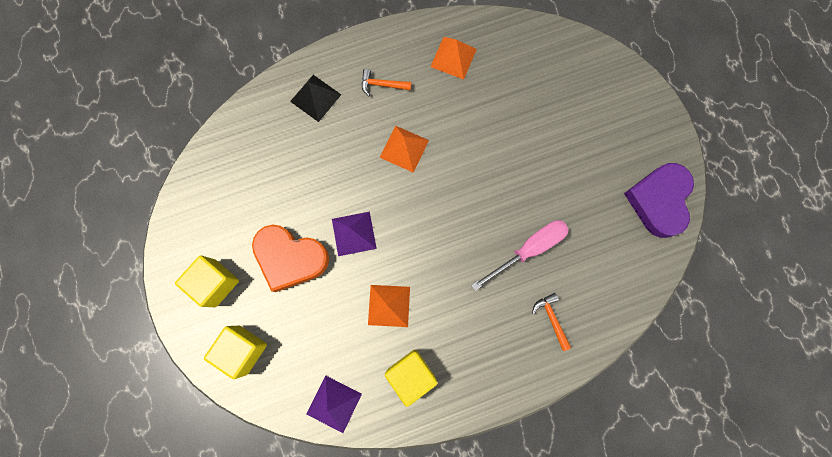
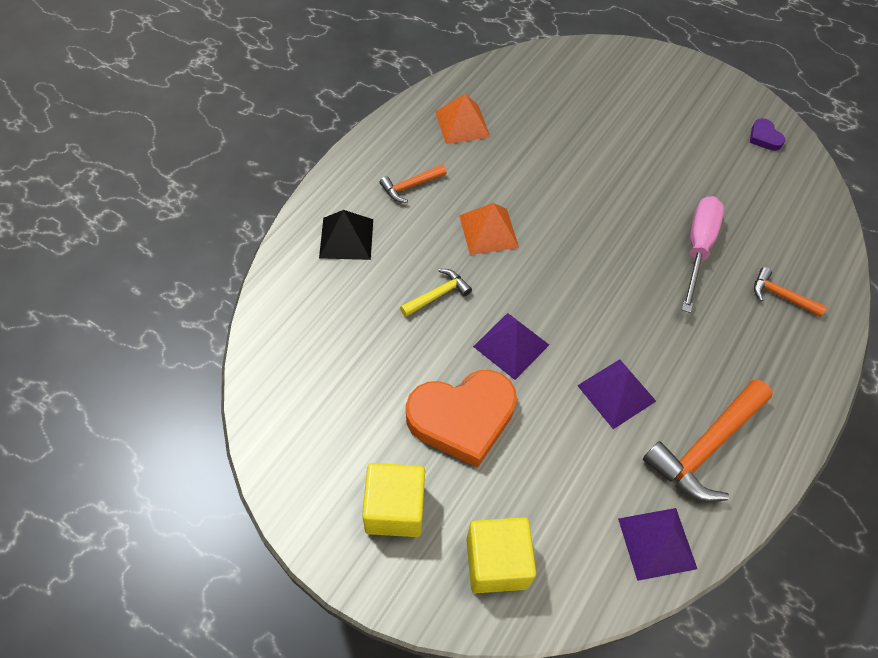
camera: 40 degrees left, 20 degrees down
(338, 172) = (437, 295): none -> yellow hammer
(389, 305) = (616, 393): orange pyramid -> purple pyramid
(411, 374) = (706, 447): yellow cube -> orange hammer
(658, 200) = (764, 137): purple heart -> purple heart, size x0.44

